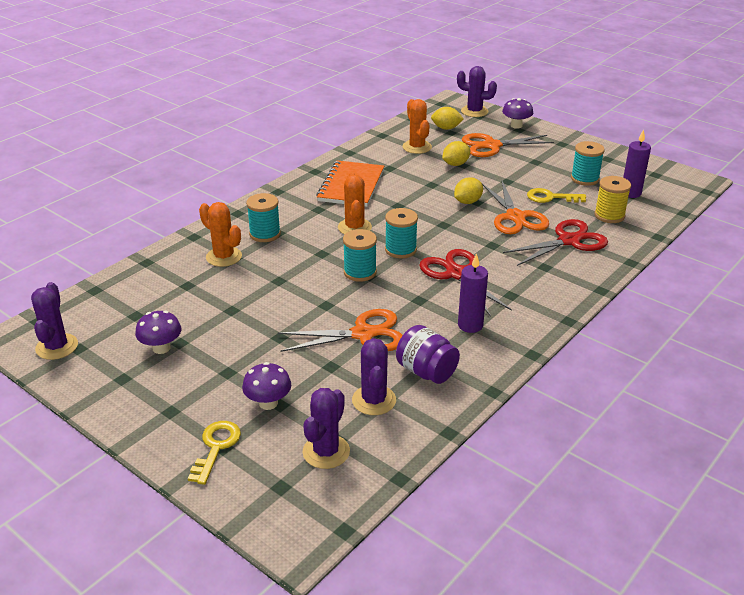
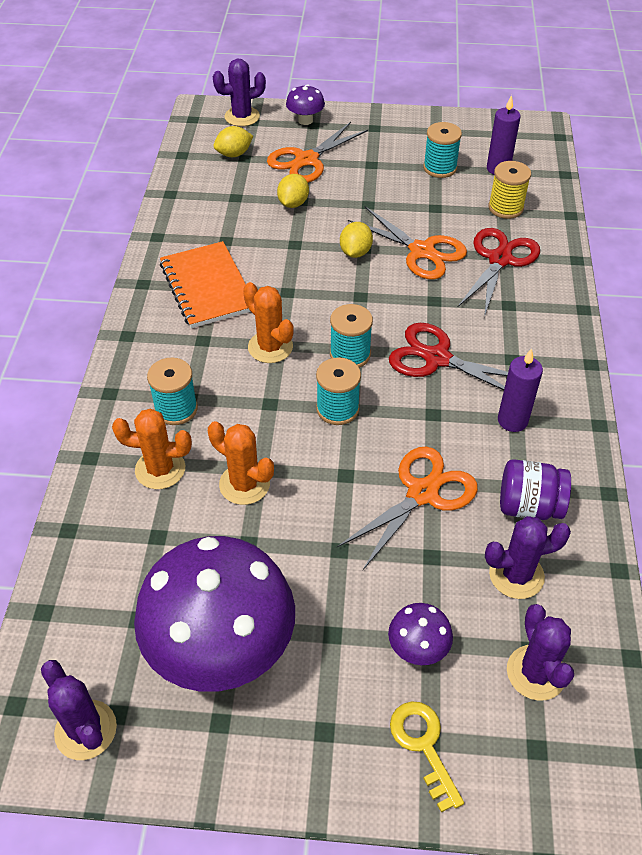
camera: 35 degrees left, 15 degrees up
(161, 348) = (221, 648): purple mushroom -> purple mushroom, size x2.40
(374, 400) = (516, 575): purple cactus -> purple cactus turned 60 degrees counterclockwise
(417, 147) = (227, 196): orange cactus -> orange cactus (244, 484)
(551, 197) = (431, 208): yellow key -> none

